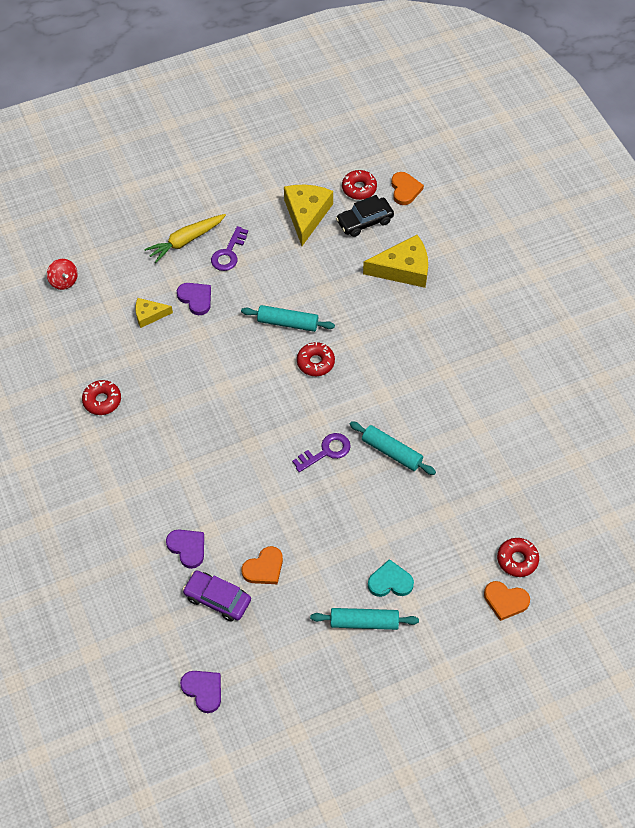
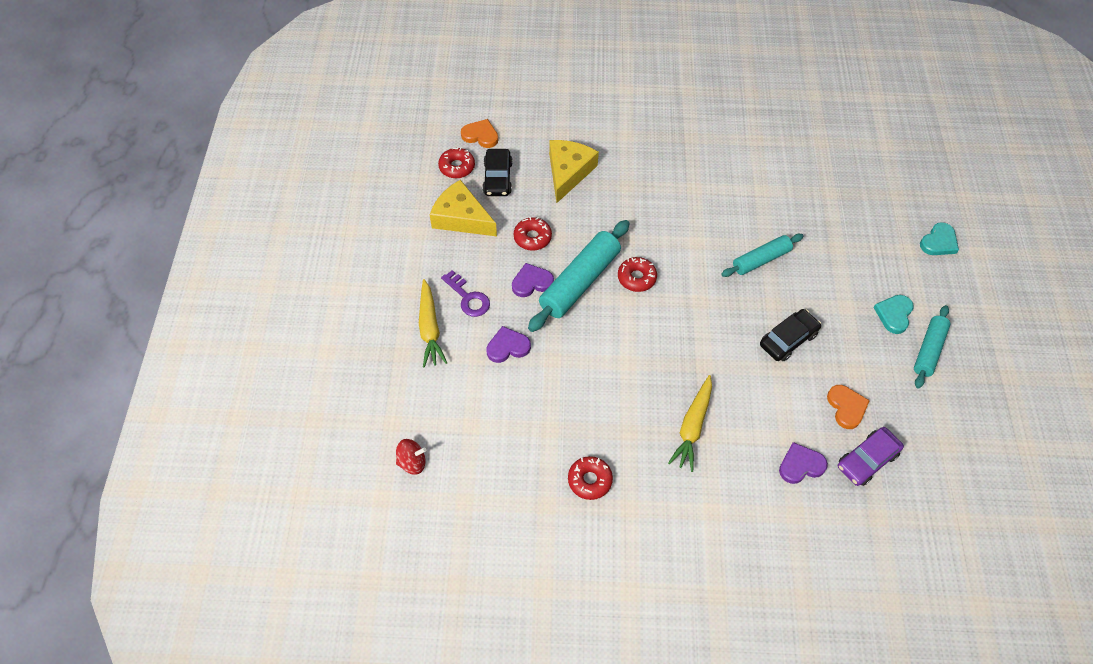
camera: 65 degrees left, 0 degrees up
(149, 315) = (504, 396): yellow cheese -> none
(185, 455) = (692, 427): none -> yellow carrot
(203, 690) = (963, 510): purple heart -> purple heart (532, 282)
(288, 323) = (579, 282): turquoise rolling pin -> turquoise rolling pin, size x1.62
(313, 501) = (788, 339): none -> black car
(326, 451) = (739, 308): purple key -> none
(505, 601) = (938, 242): orange heart -> turquoise heart
(517, 560) = (902, 218): red donut -> red donut (532, 237)

